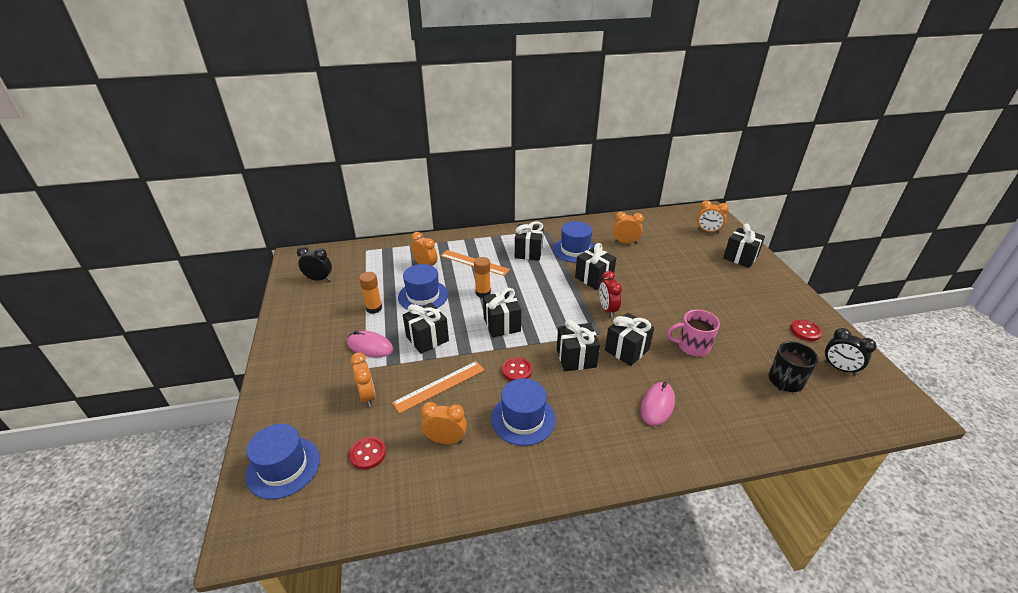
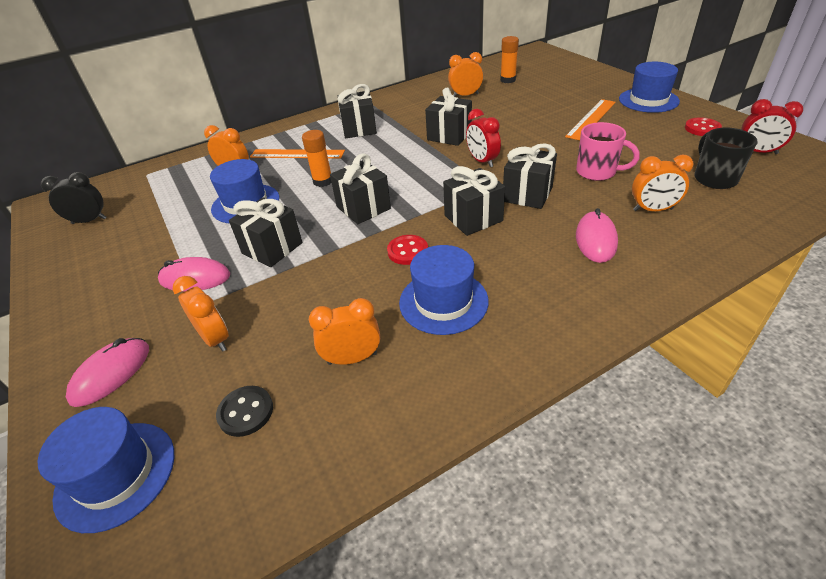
camera: 15 degrees left, 5 degrees up
(299, 399) = (111, 374): none -> pink mouse
(368, 454) = (246, 412): red button -> black button
(374, 308) = (183, 234): orange glue stick -> orange glue stick (508, 80)
(439, 386) = (313, 297): orange ruler -> orange ruler (591, 119)
(575, 250) = (412, 114): blue hat -> blue hat (648, 100)
(692, 346) = (597, 172): pink mug -> pink mug turned 135 degrees counterclockwise
(708, 231) = (547, 67): orange clock -> orange clock (653, 210)
(740, 257) = (594, 81): black gift -> none
(785, 381) = (714, 178): black mug -> black mug turned 150 degrees clockwise
(839, 368) = (758, 152): black clock -> red clock

